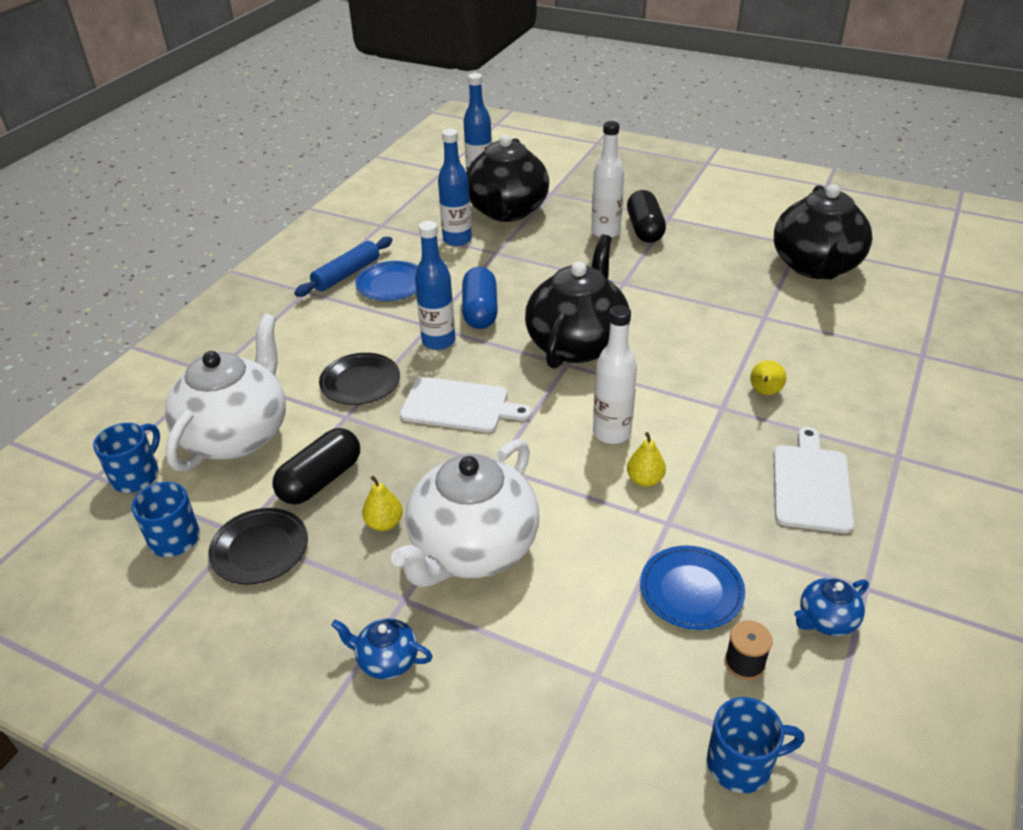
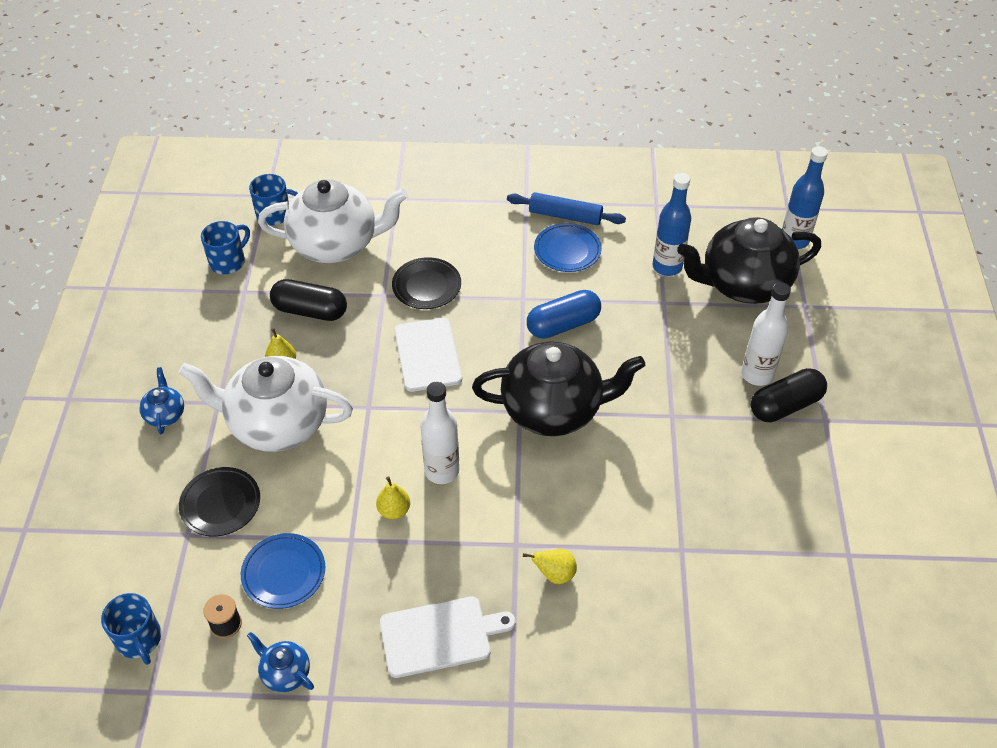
camera: 65 degrees right, 10 degrees up
(260, 549) = (234, 309): black plate -> black plate (220, 504)
(438, 341) = (504, 313): blue bottle -> none
(816, 266) = (811, 580): black teapot -> none

